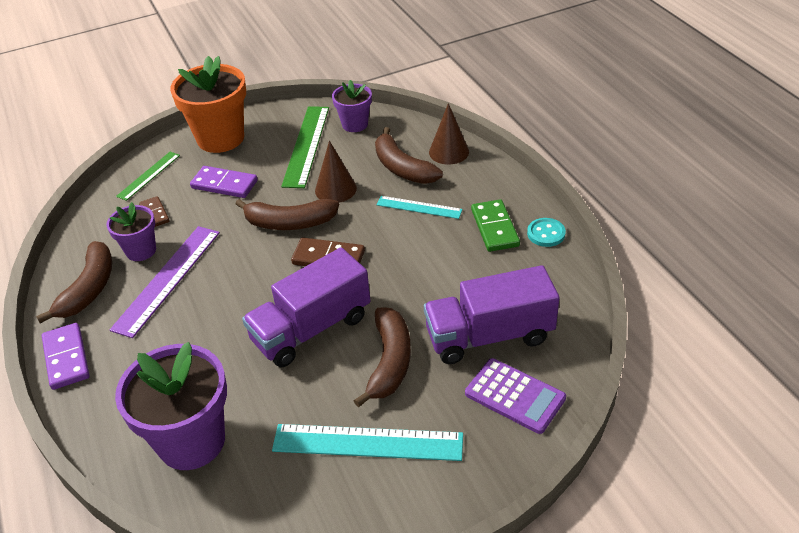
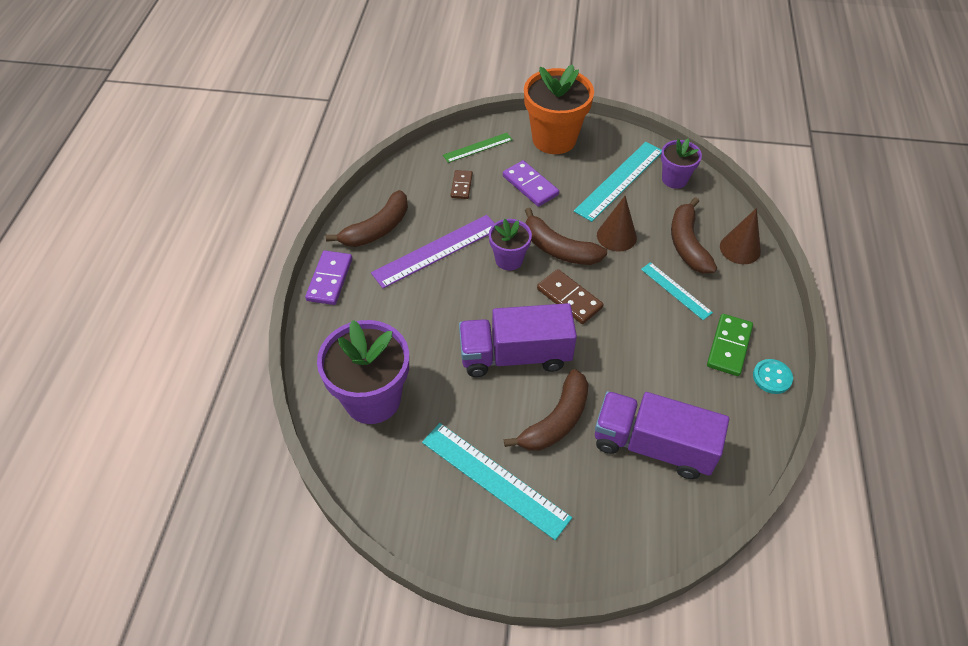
camera: 30 degrees right, 10 degrees up
(141, 250) = (432, 214): purple flower pot -> purple flower pot (509, 259)
(306, 145) = (619, 180): green ruler -> turquoise ruler
(515, 396) = (636, 512): purple calculator -> none

